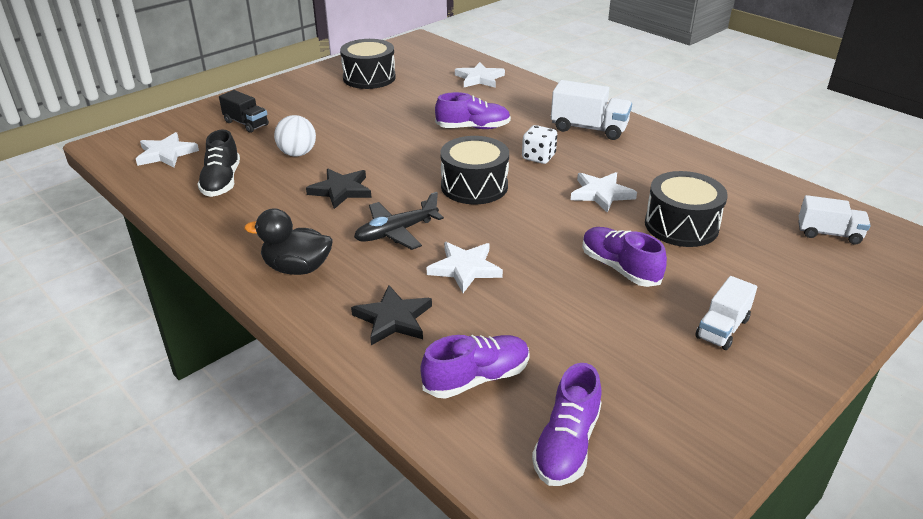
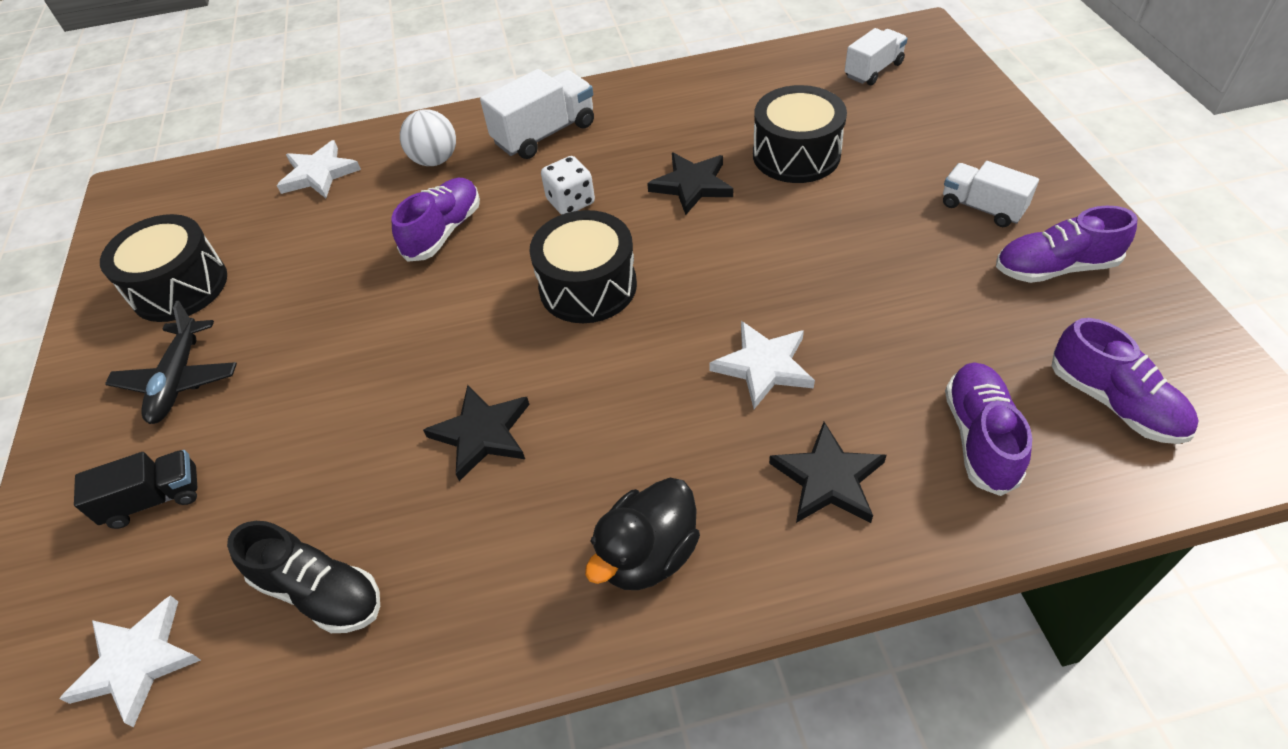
camera: 55 degrees left, 15 degrees up
(297, 153) = (326, 455): white ball -> white ball (435, 160)
(396, 232) = (636, 406): black plane -> black plane (178, 380)
(601, 194) = (692, 185): white star -> black star
(619, 268) = (843, 234): purple shoe -> purple shoe (1055, 268)
(722, 328) = (982, 208): white truck -> white truck turned 150 degrees clockwise

